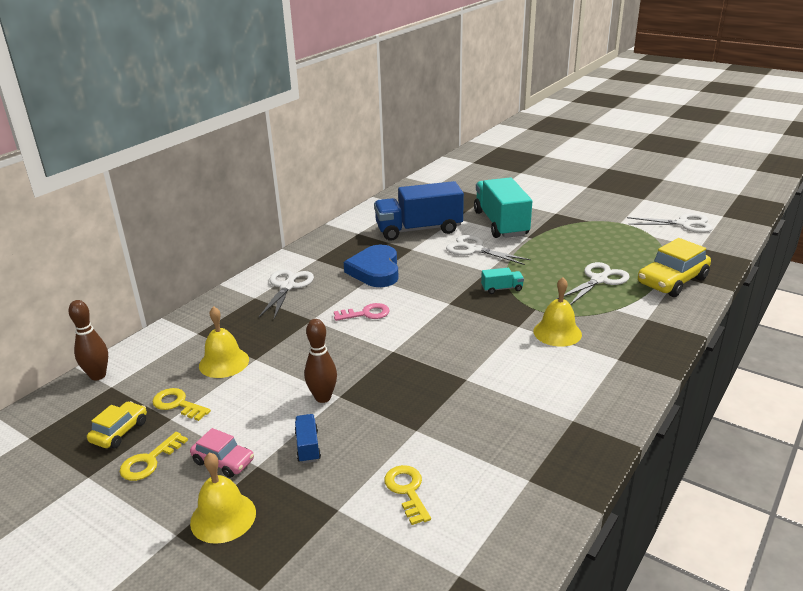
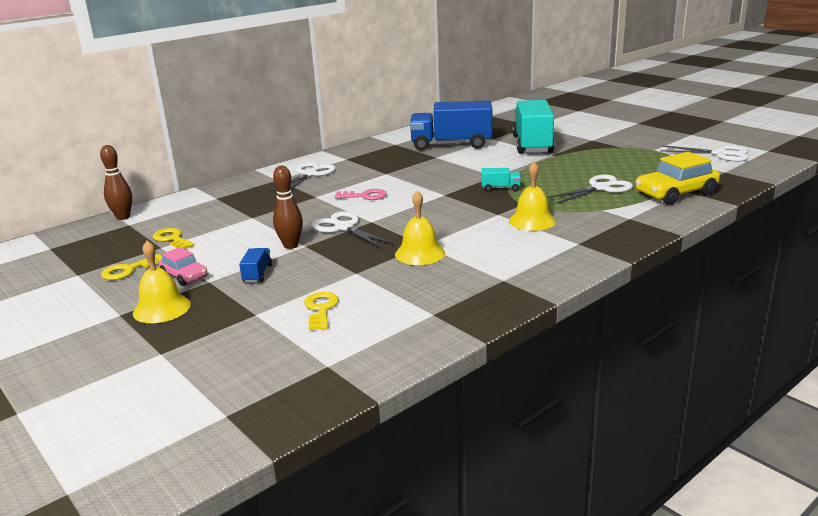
camera: 15 degrees right, 5 degrees down
(119, 431) = (117, 251): yellow car -> none
(224, 362) = (225, 217): yellow bell -> yellow bell (420, 253)
(375, 271) = (393, 169): blue heart -> none
(474, 249) = (494, 160): white scissors -> white scissors (344, 228)

